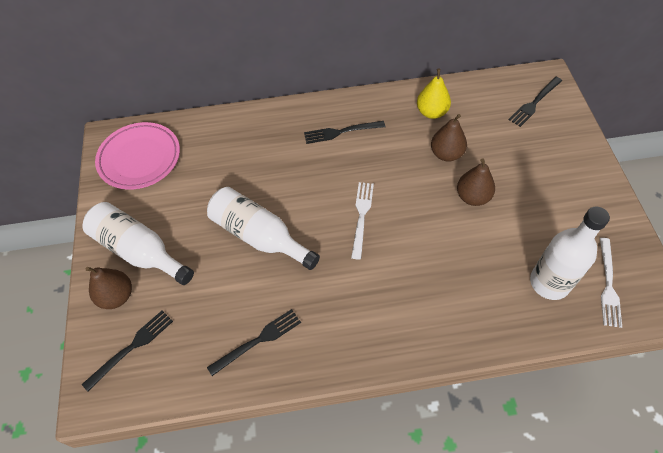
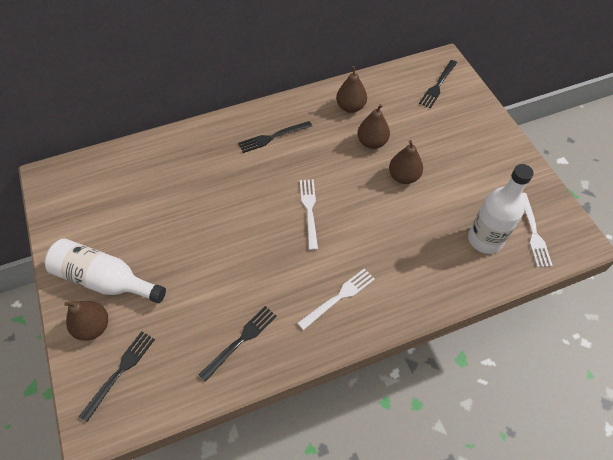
camera: 15 degrees left, 0 degrees up
(140, 158) = (84, 192): pink plate -> none
(259, 236) = (219, 245): white bottle -> none
(372, 315) = (339, 297): none -> white fork
(431, 112) = (350, 107): yellow pear -> brown pear

